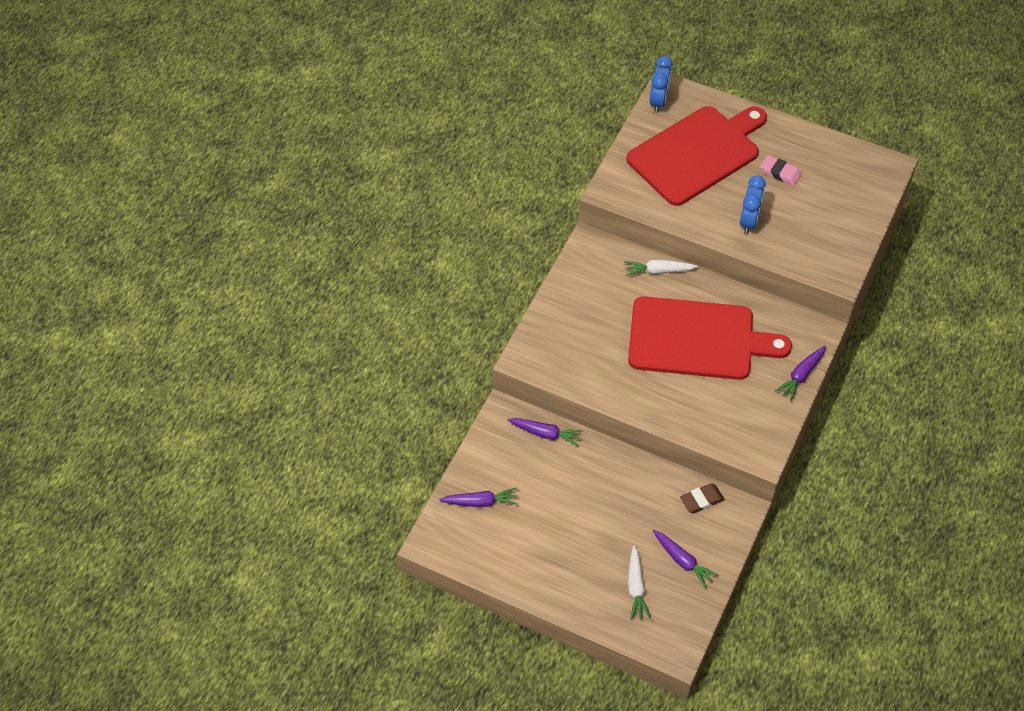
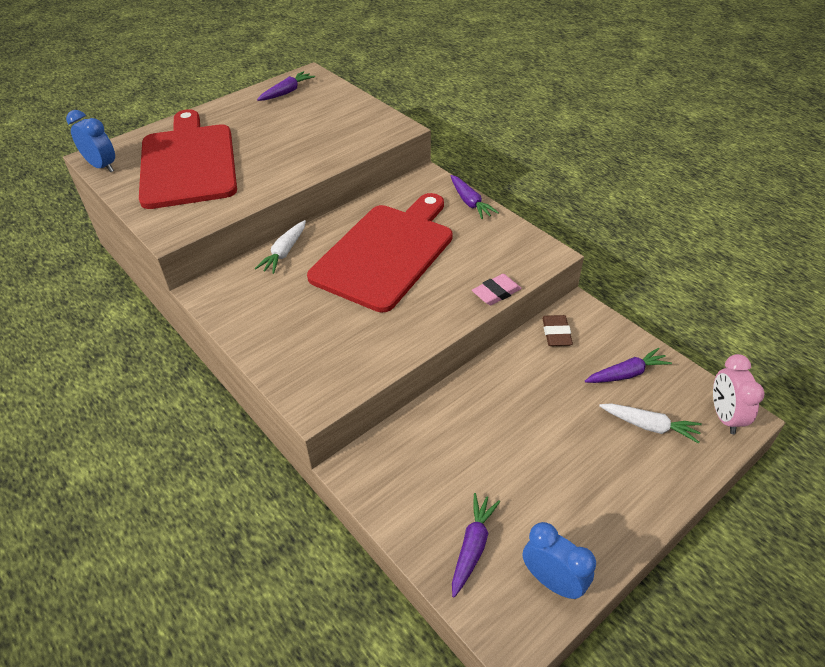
camera: 65 degrees left, 10 degrees down
(546, 434) = (407, 437): purple carrot -> purple carrot (287, 92)
(673, 638) = (724, 416): none -> pink clock
(748, 221) = (295, 157): blue clock -> blue clock (552, 581)
(780, 172) = (260, 125): pink eraser -> pink eraser (496, 292)

